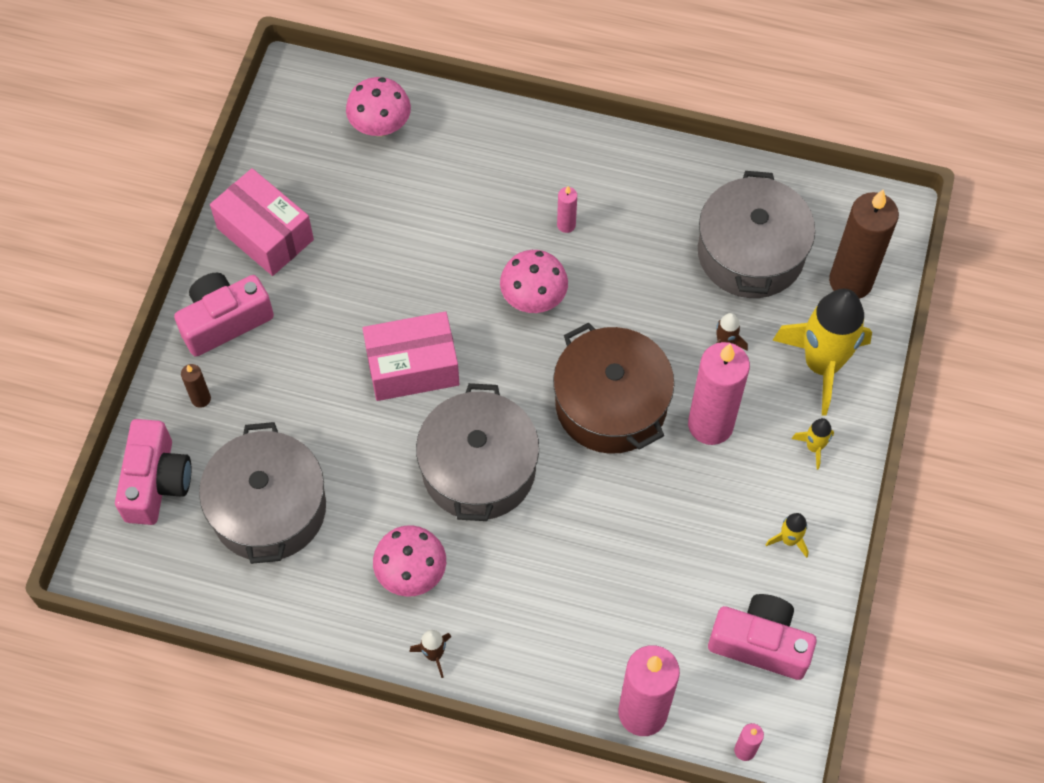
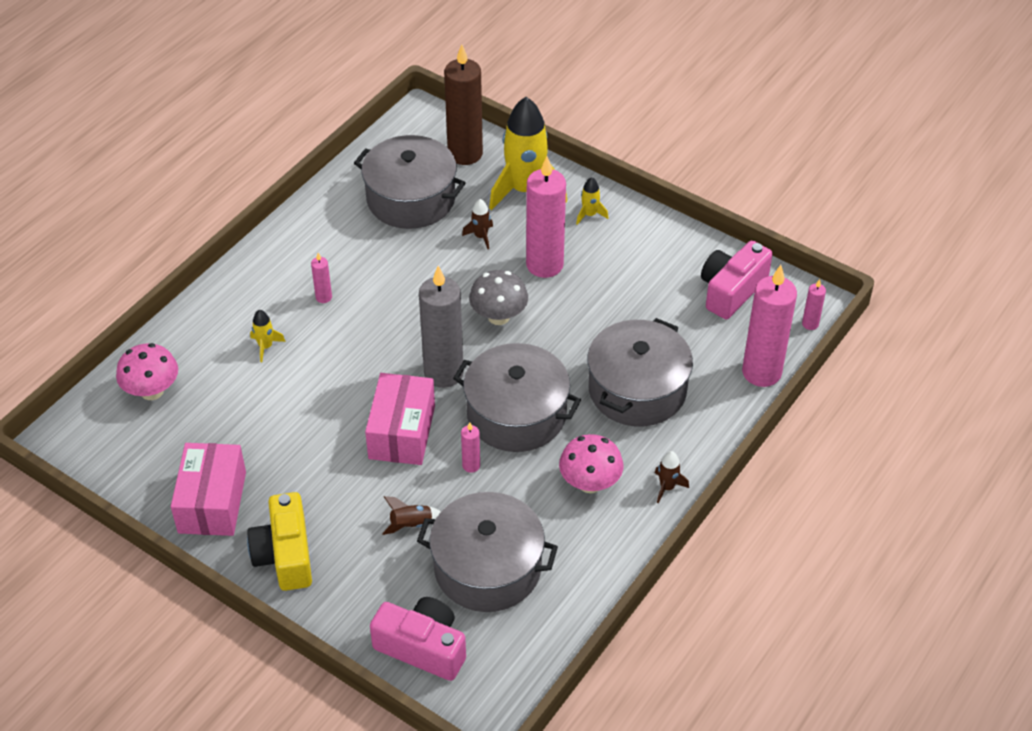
camera: 70 degrees left, 15 degrees down
(201, 399) = (355, 592): brown candle -> none
(225, 321) = (285, 555): pink camera -> yellow camera
(265, 234) = (212, 502): pink box -> pink box turned 60 degrees counterclockwise
(298, 418) = (411, 524): none -> brown rocket
(393, 448) = (471, 465): none -> pink candle
(507, 378) = (443, 373): none -> grey candle
(533, 298) = (380, 336): pink mushroom -> none
(562, 582) = (637, 389): none -> grey pot
(611, 404) = (498, 316): brown pot -> grey mushroom
(789, 540) = (657, 250): yellow rocket -> yellow rocket (265, 347)

